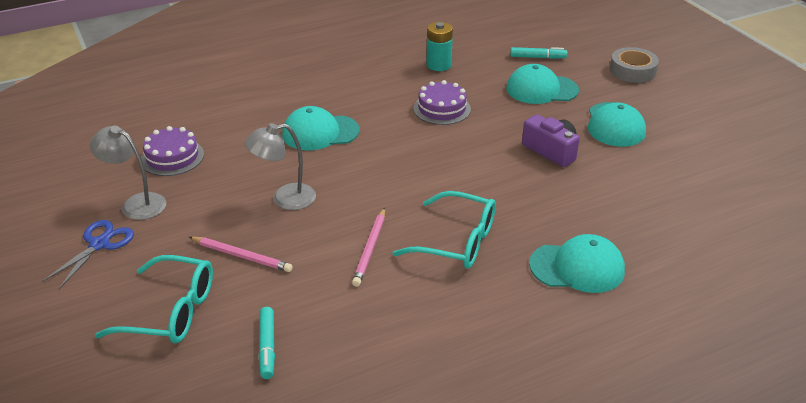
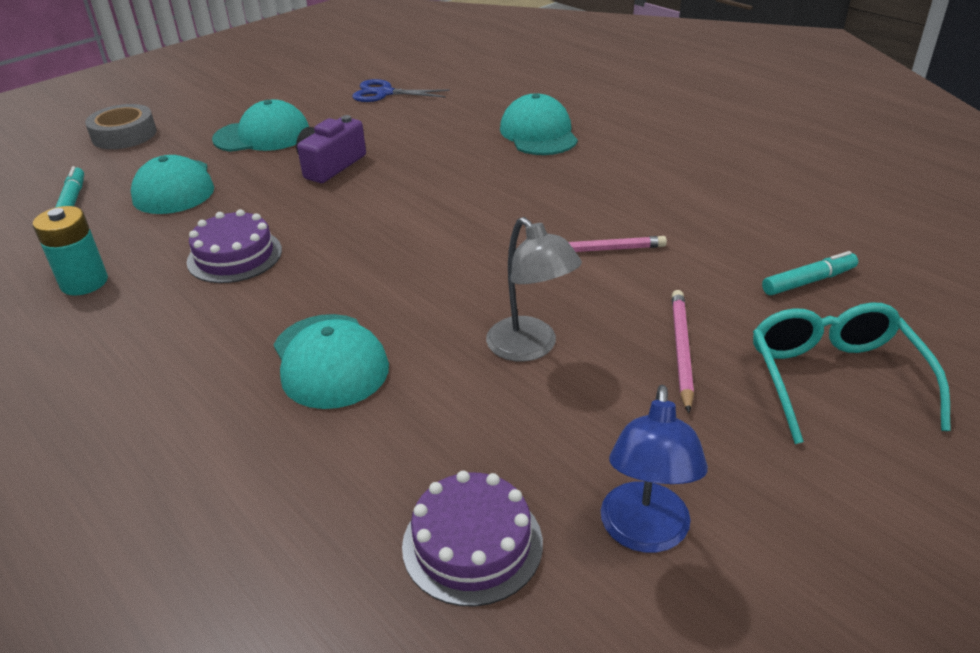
camera: 105 degrees left, 0 degrees up
(99, 244) = (781, 534): blue scissors -> blue scissors (384, 93)
(136, 204) = (644, 533): grey lamp -> blue lamp
(456, 241) = (540, 198): turquoise glasses -> none

